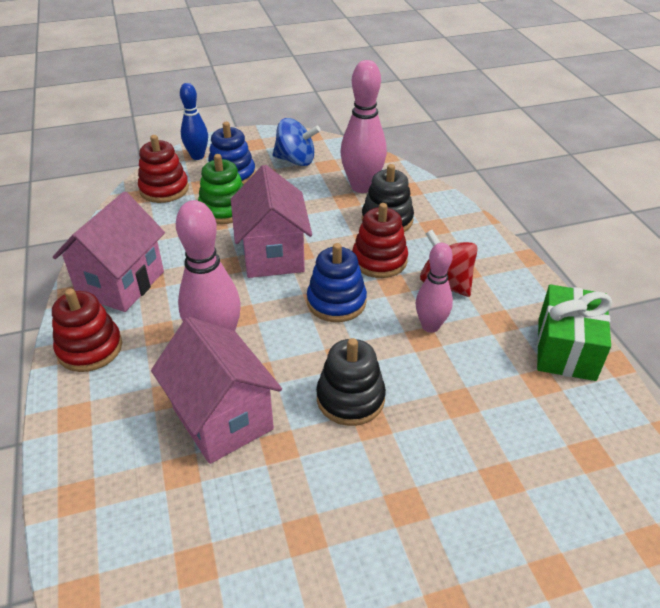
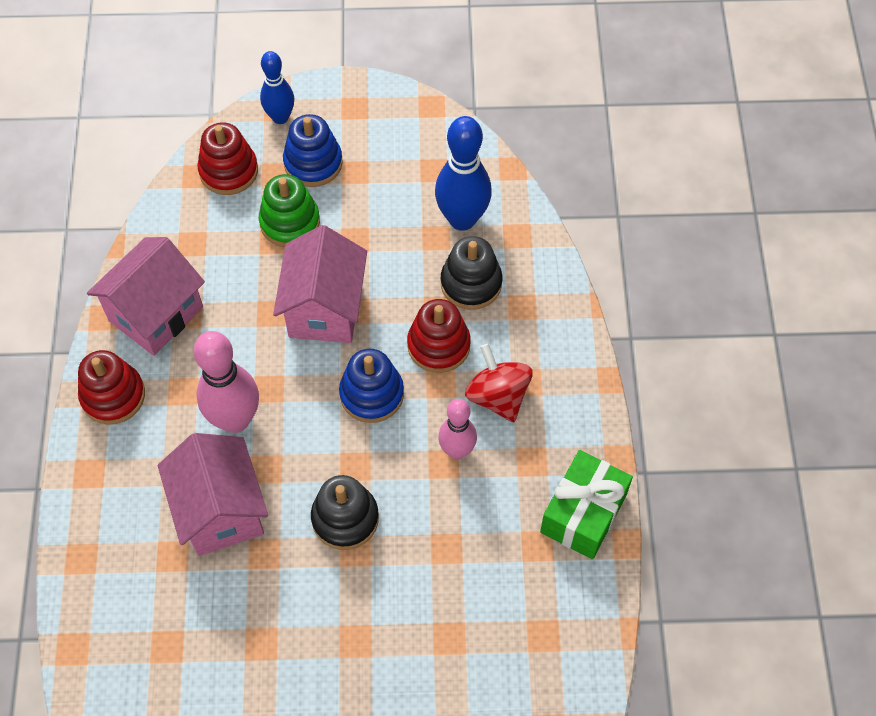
camera: 15 degrees right, 20 degrees up
(296, 160) = (398, 151): blue spinning top -> none
(362, 187) = (462, 219): pink bowling pin -> blue bowling pin

